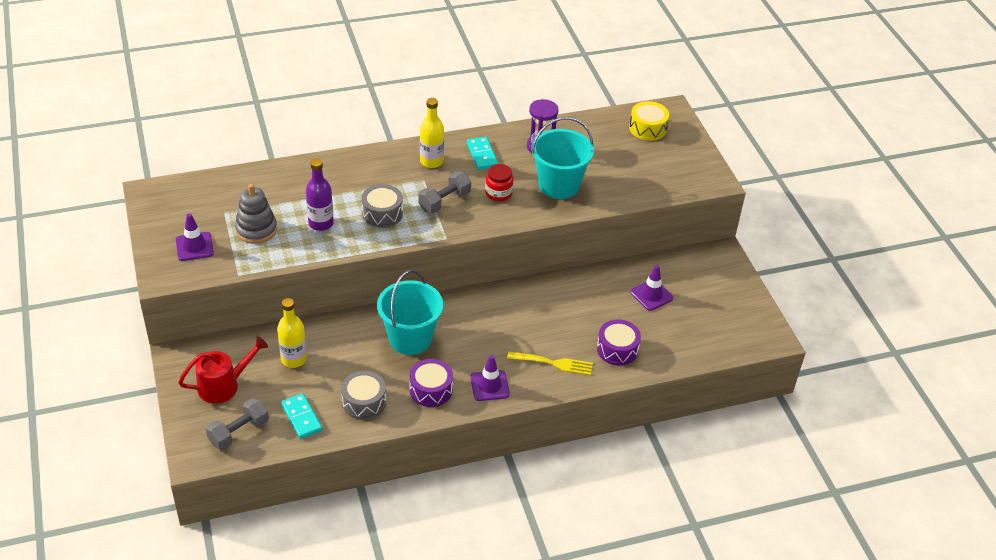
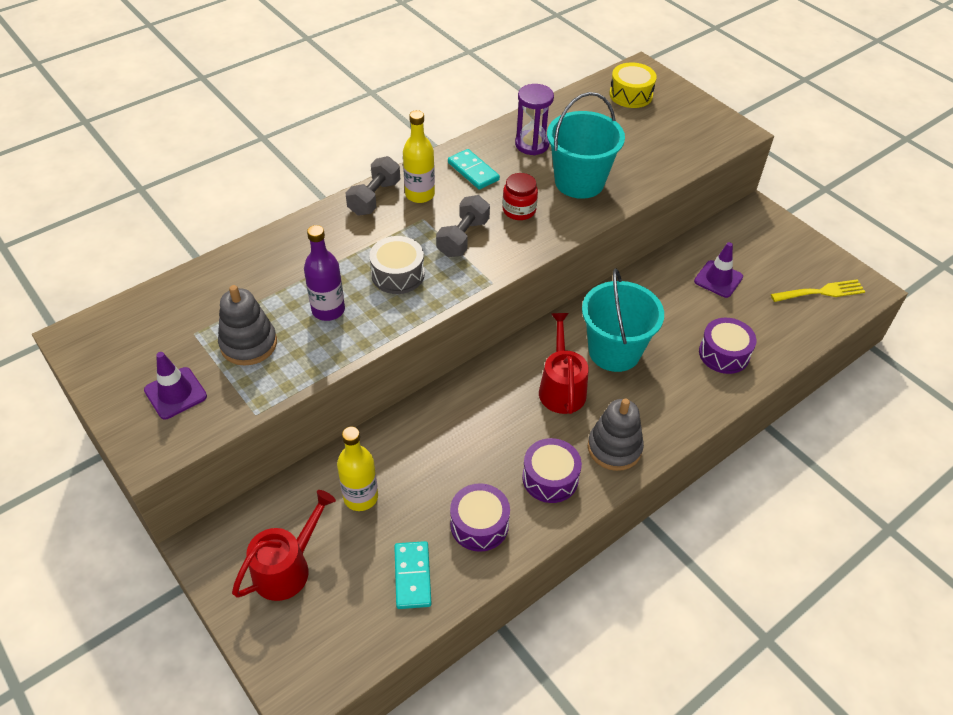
camera: 20 degrees left, 5 degrees up
(239, 432) = (340, 629): grey dumbbell -> grey dumbbell (374, 198)
(301, 417) = (412, 576): turquoise domino -> turquoise domino turned 45 degrees clockwise
(364, 402) = (479, 525): grey drum -> purple drum
(410, 338) = (488, 419): turquoise bucket -> turquoise bucket (614, 351)
(476, 334) = (561, 388): none -> red watering can
(489, 386) = (614, 448): purple traffic cone -> grey stacking toy
(554, 363) = (668, 394): yellow fork -> yellow fork (821, 292)

